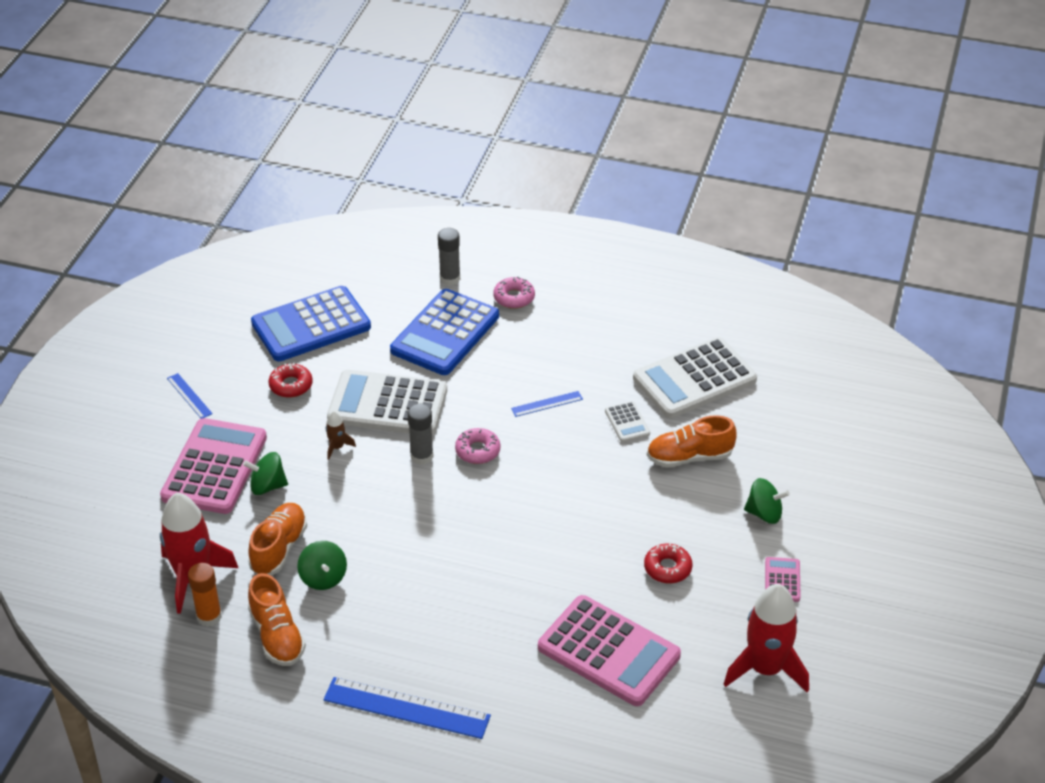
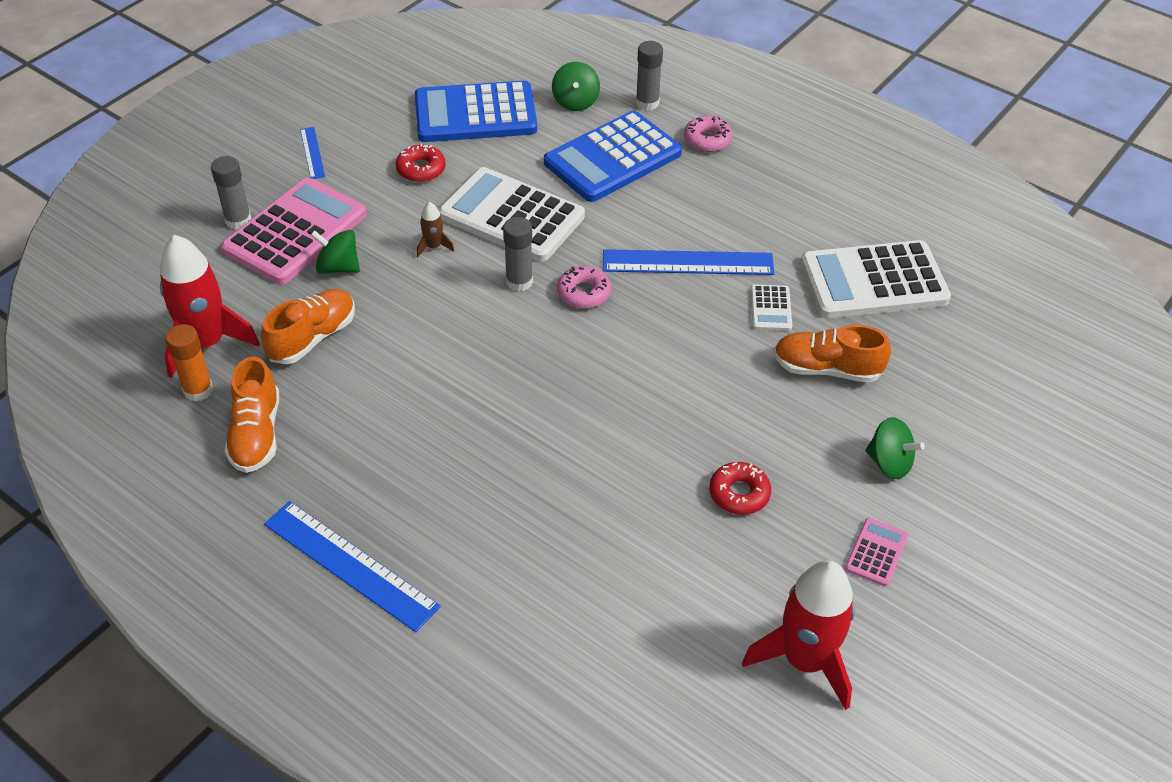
camera: 20 degrees right, 5 degrees up
(159, 471) = (238, 220): none -> grey glue stick
(323, 577) = (341, 384): green spinning top -> green spinning top (575, 102)
(547, 404) = (688, 263): blue ruler -> blue ruler, size x1.98
(608, 652) = (619, 574): pink calculator -> none

